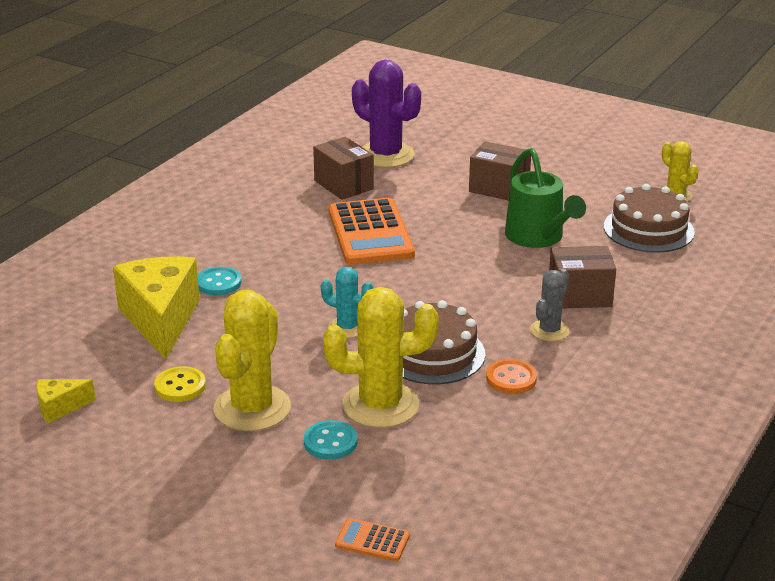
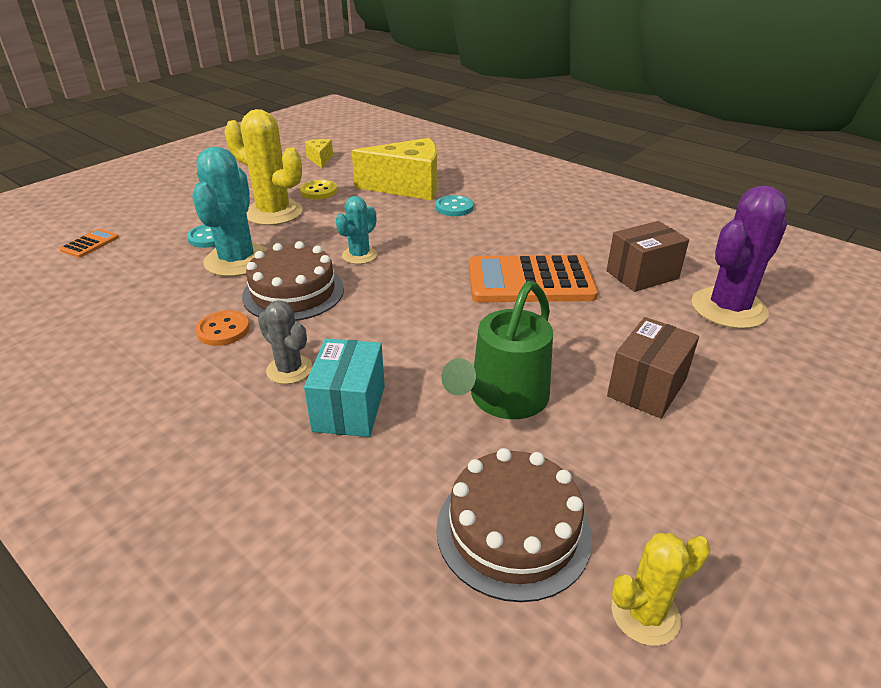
camera: 100 degrees right, 5 degrees up
(380, 405) = (237, 260): yellow cactus -> turquoise cactus
(538, 238) = (503, 400): green watering can -> green watering can turned 45 degrees counterclockwise
(579, 296) = (349, 408): brown box -> turquoise box

